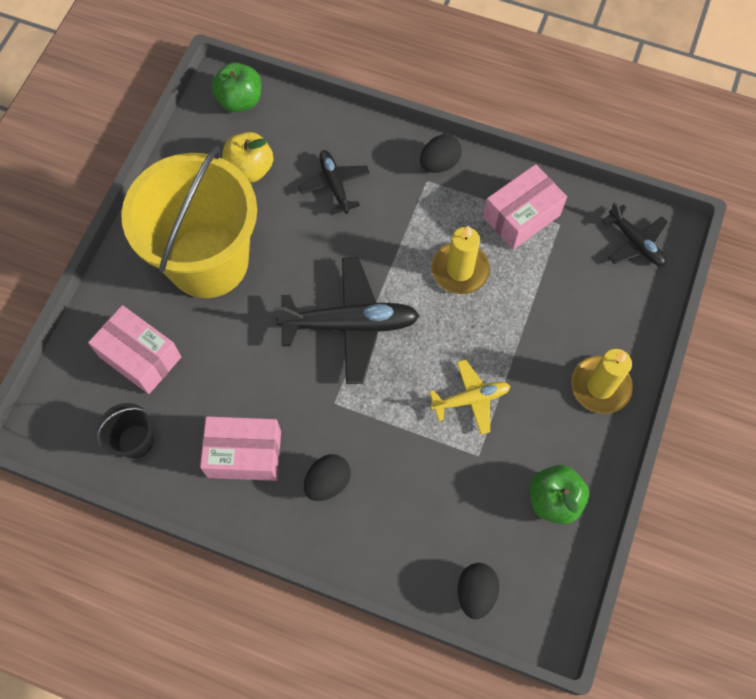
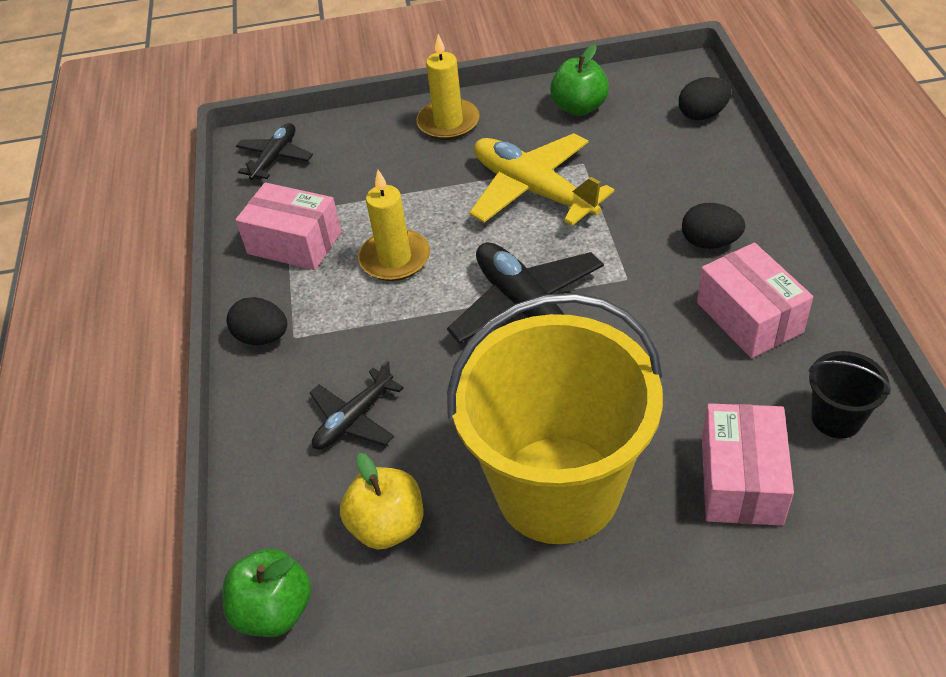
camera: 115 degrees left, 20 degrees down
(471, 399) = (533, 190): yellow plane -> yellow plane, size x1.76

